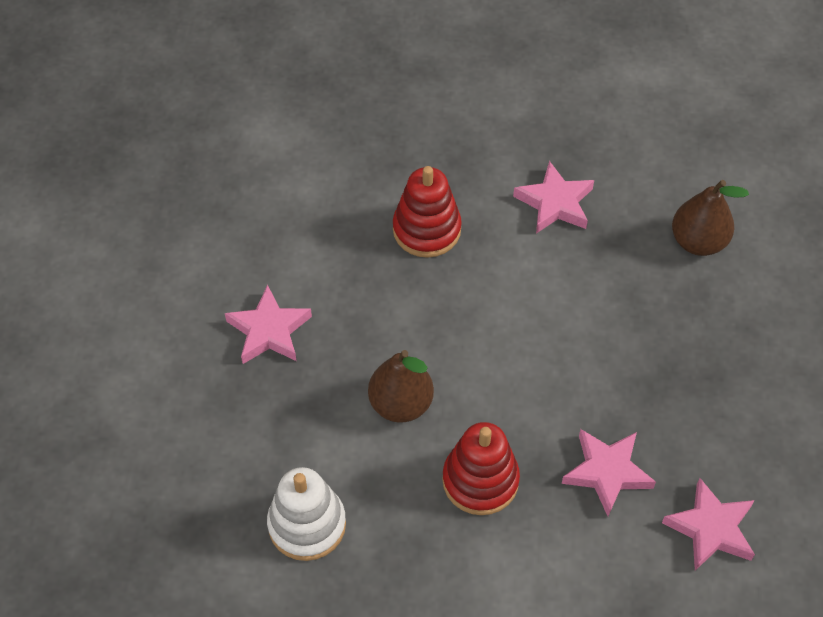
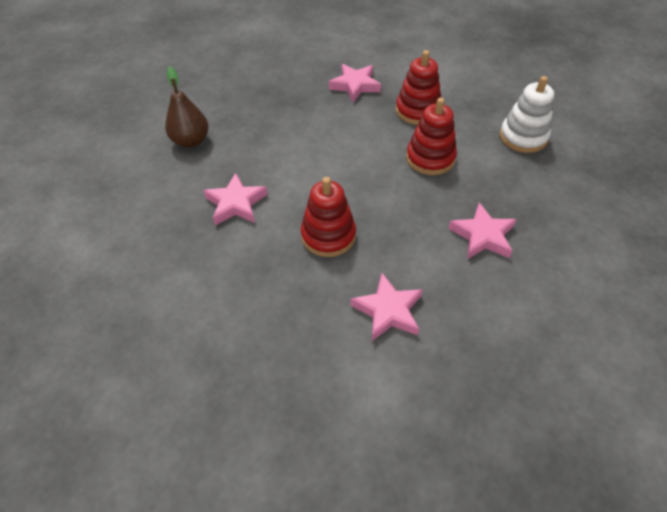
camera: 140 degrees left, 5 degrees down
(401, 404) = (430, 158): brown pear -> red stacking toy
(711, 528) = (333, 51): pink star -> pink star (388, 310)

